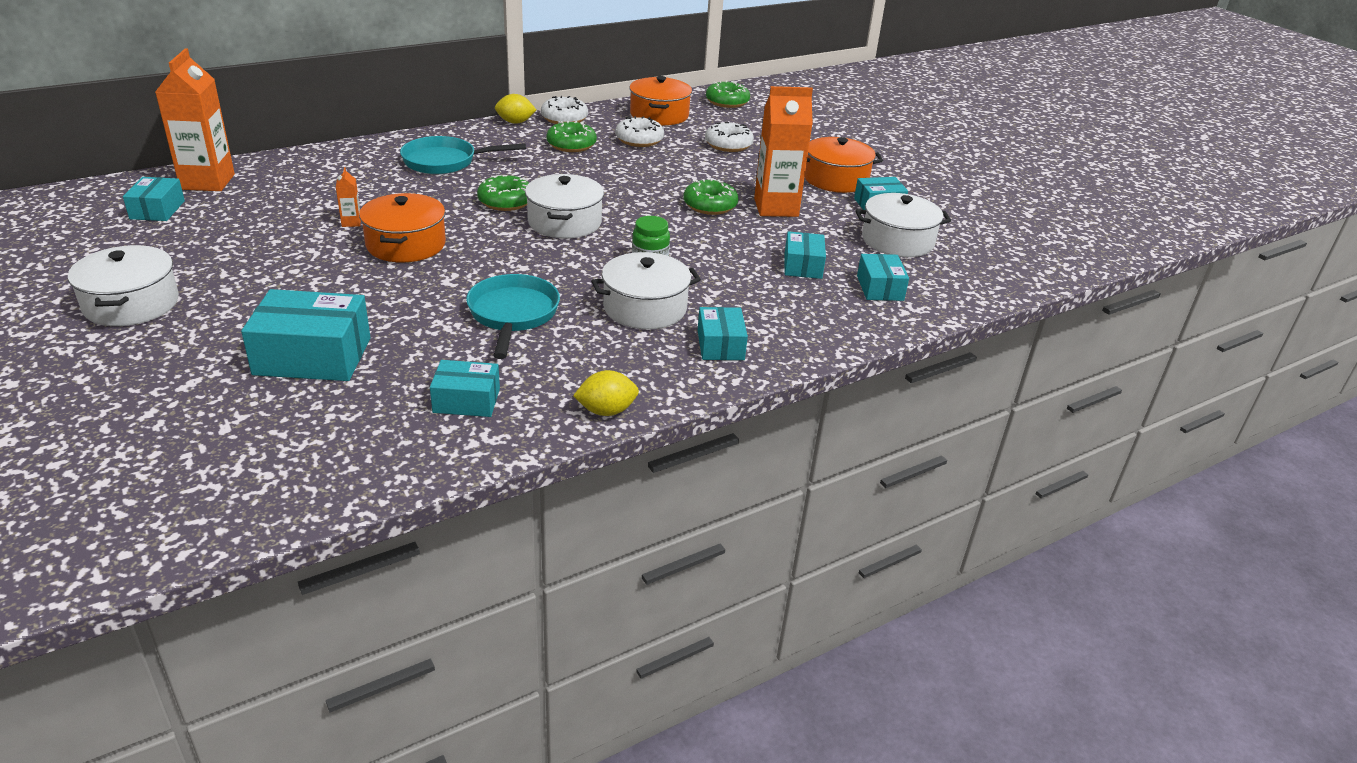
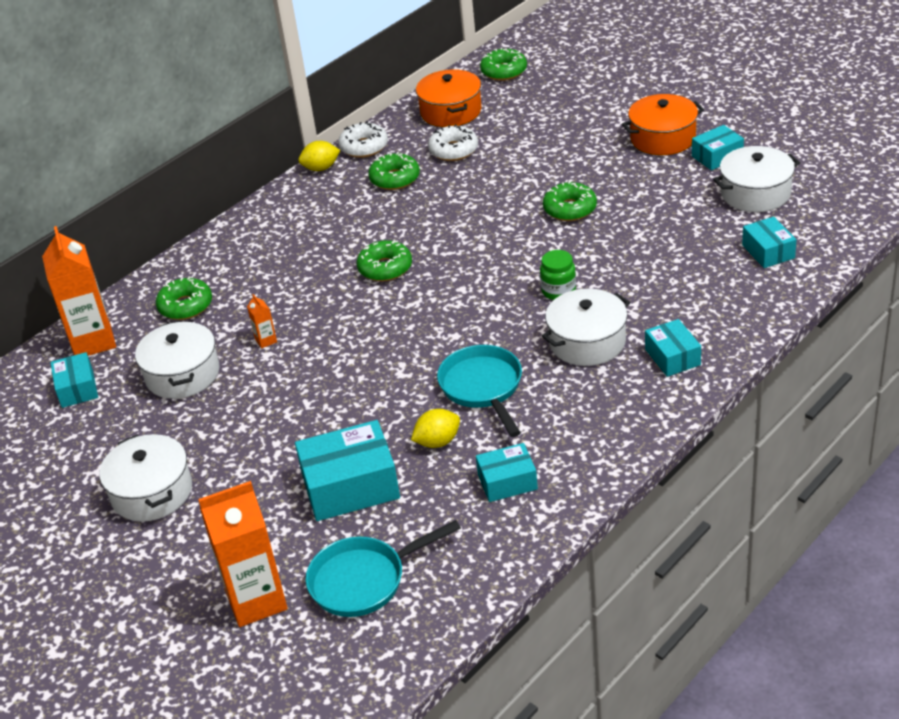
camera: 10 degrees left, 5 degrees up
(309, 180) = (185, 306): none -> green donut
(406, 244) = (334, 347): orange pot -> none
(445, 162) = (293, 241): turquoise pan -> turquoise pan (364, 580)
(564, 222) = (455, 273): white pot -> white pot (182, 374)
(606, 411) = (623, 451): yellow lemon -> yellow lemon (437, 442)
(728, 145) = (540, 128): white donut -> none
(776, 207) = (629, 191): orange carton -> orange carton (256, 601)
(803, 266) = (691, 250): turquoise box -> none

